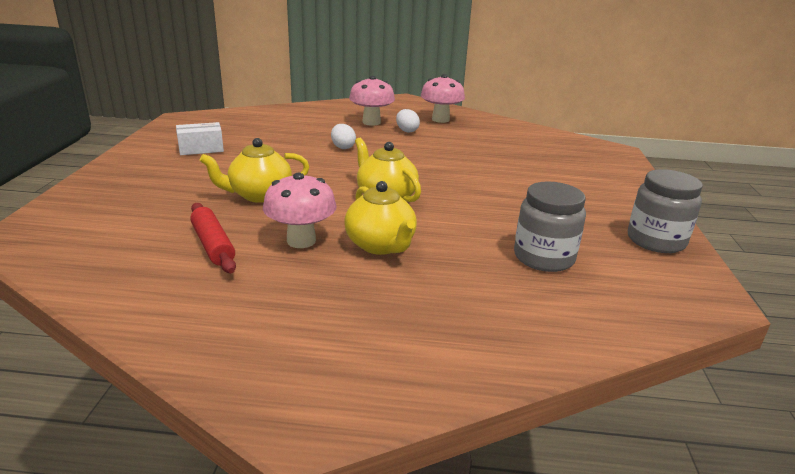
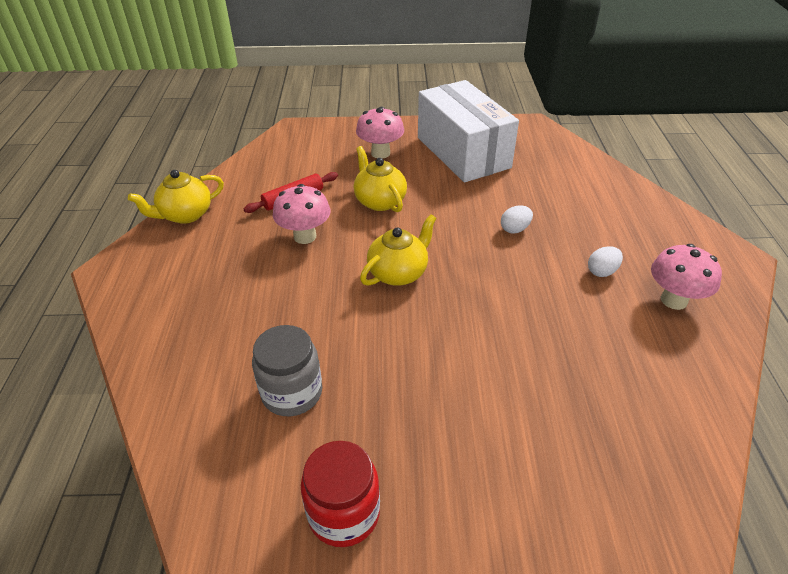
camera: 85 degrees right, 15 degrees up
(201, 149) = (463, 152): white box -> white box, size x2.49
(371, 122) = (612, 239): pink mushroom -> pink mushroom (380, 153)
(381, 245) = (303, 279): yellow teapot -> yellow teapot (185, 215)
(656, 241) = (344, 513): grey jar -> red jar

